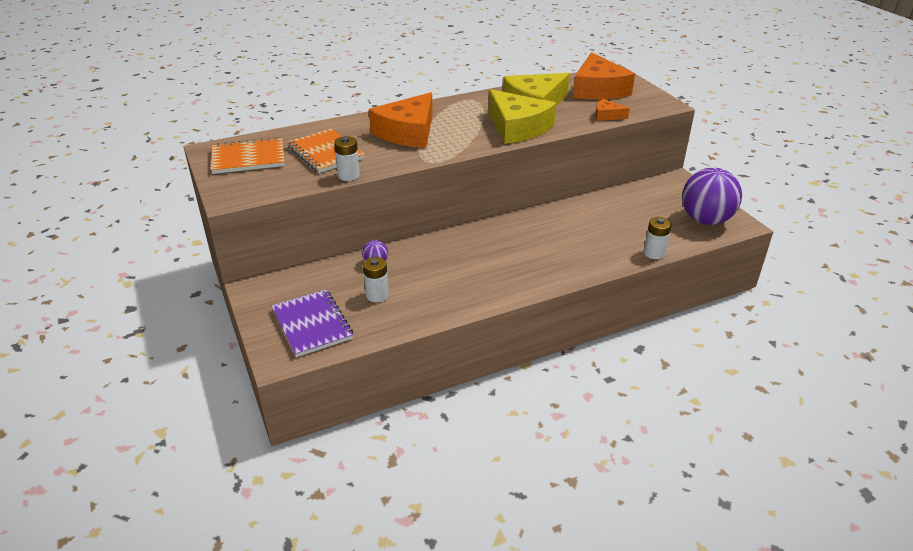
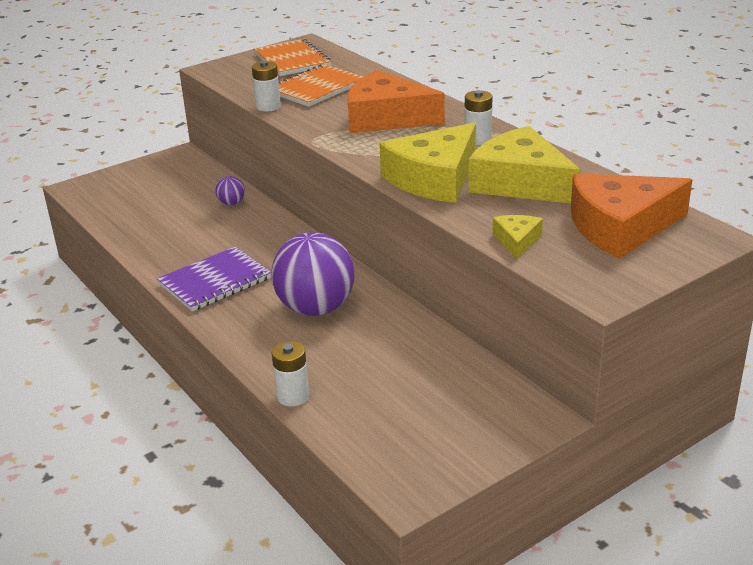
camera: 80 degrees right, 5 degrees down
(312, 324) = (125, 191): purple notebook -> purple notebook (215, 281)
(377, 295) = (173, 214): white battery -> white battery (477, 139)
(607, 115) = (517, 241): orange cheese -> yellow cheese
(705, 220) = (408, 450): purple ball -> purple ball (316, 308)

